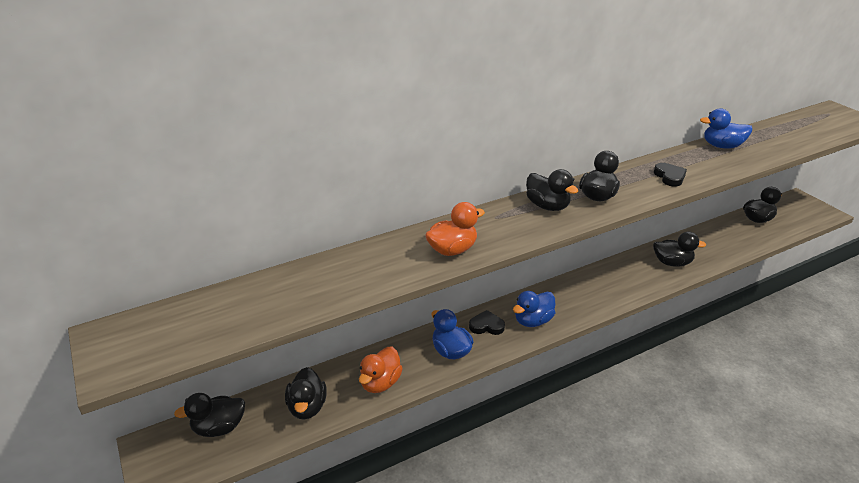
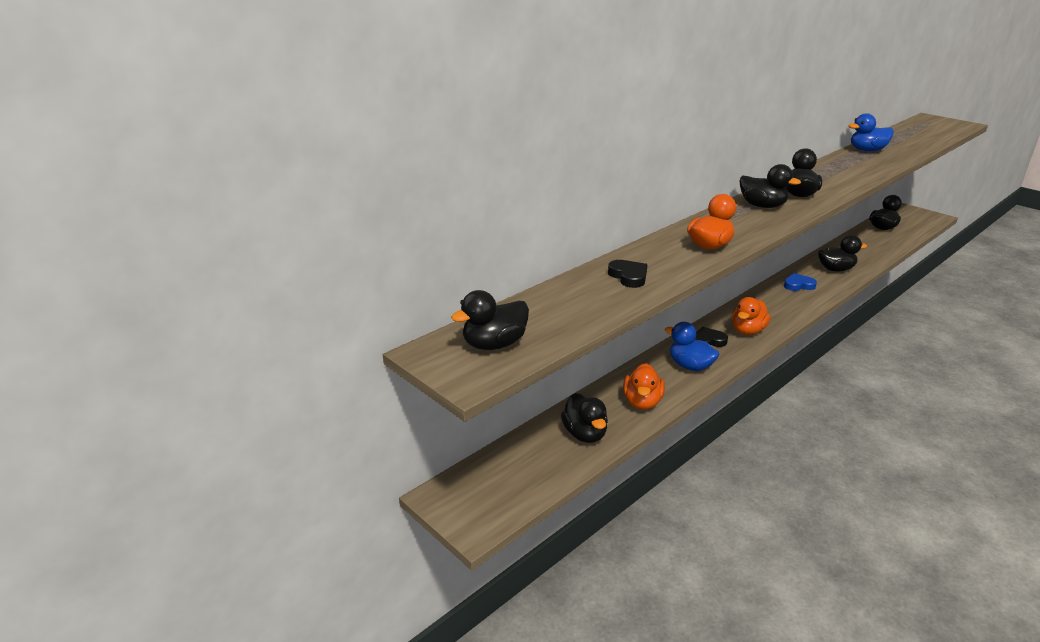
camera: 15 degrees left, 5 degrees down
(219, 427) = (506, 467): black duck -> black duck (494, 344)
(533, 321) = (747, 331): blue duck -> orange duck
(620, 276) = (798, 285): none -> blue heart
(669, 177) = (845, 175): black heart -> black heart (628, 276)

